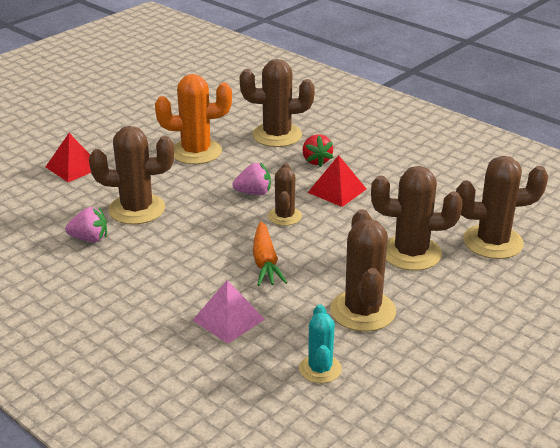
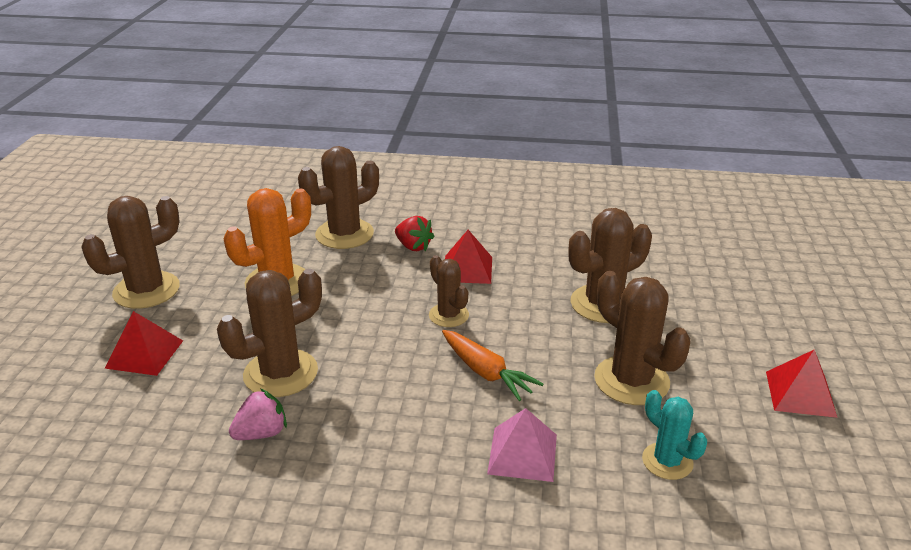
camera: 35 degrees left, 0 degrees up
(253, 193) = (389, 303): pink strawberry -> none
(487, 377) = (800, 394): none -> red pyramid
(493, 242) = (653, 265): brown cactus -> brown cactus (146, 290)

